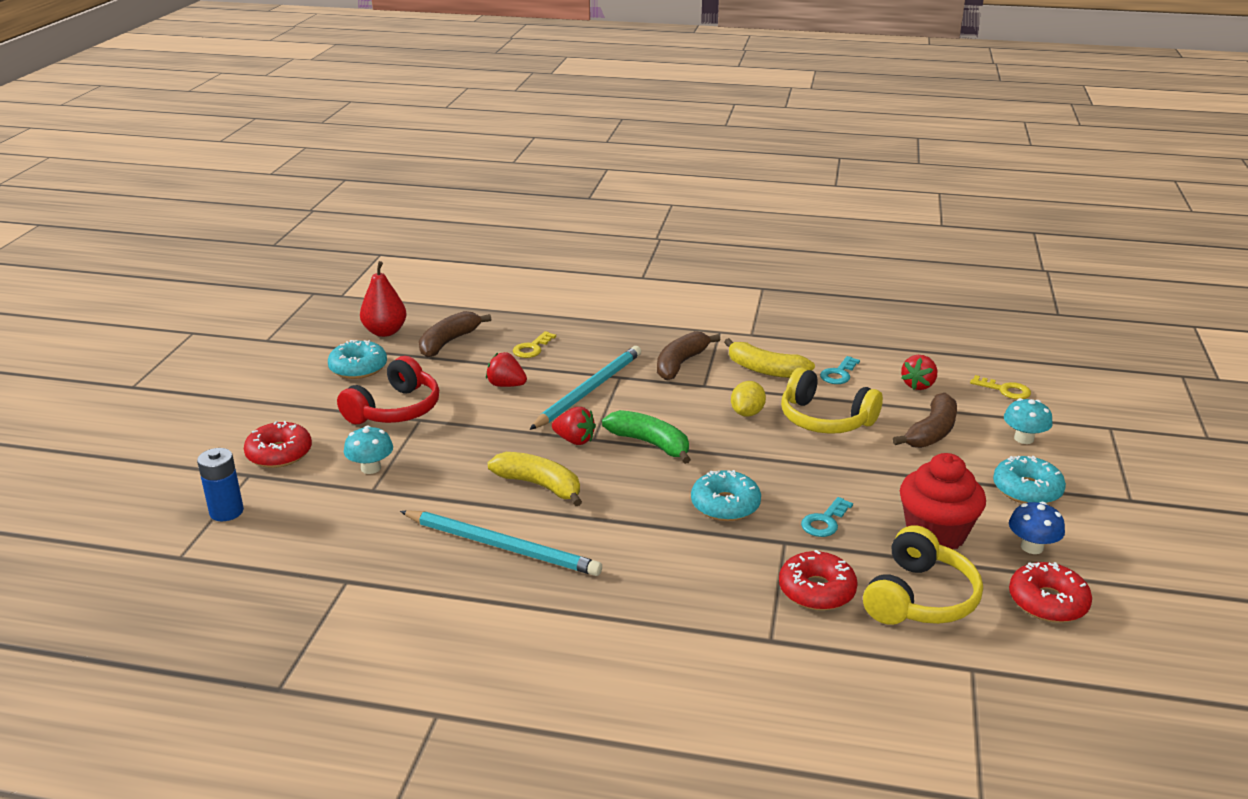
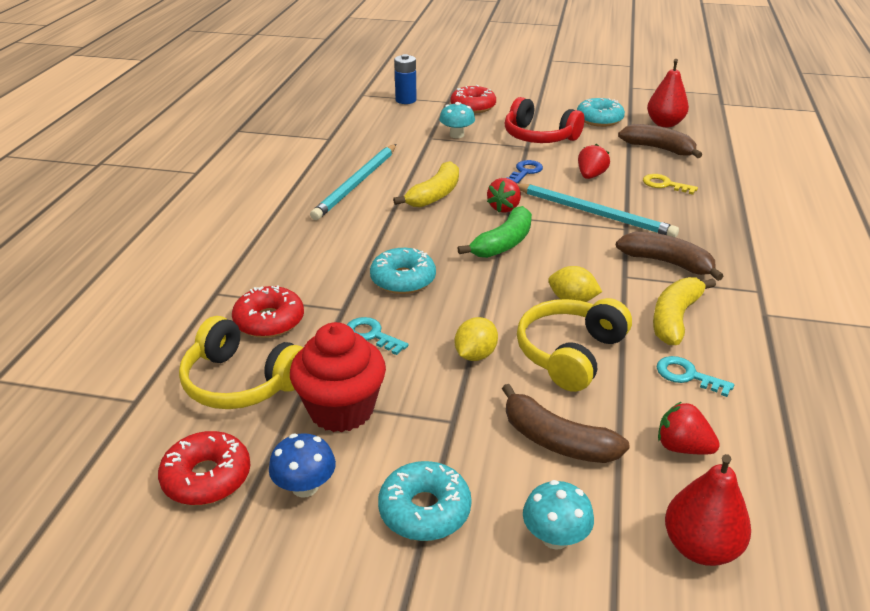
camera: 90 degrees right, 5 degrees up
(489, 423) = (525, 172): none -> blue key
(839, 464) = (475, 355): none -> yellow lemon
(1005, 390) = (700, 547): yellow key -> red pear

